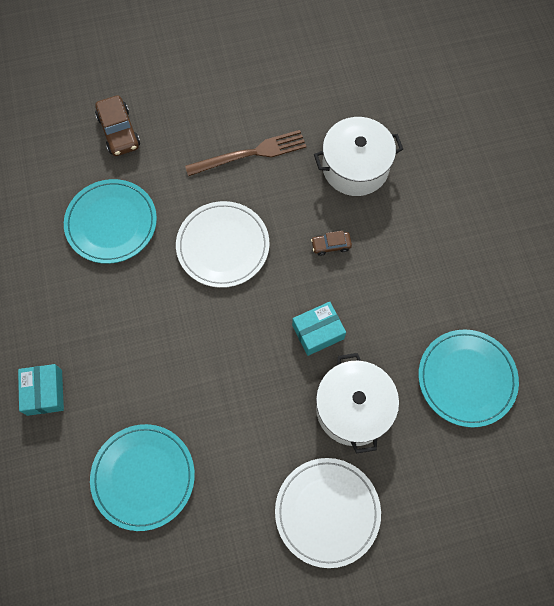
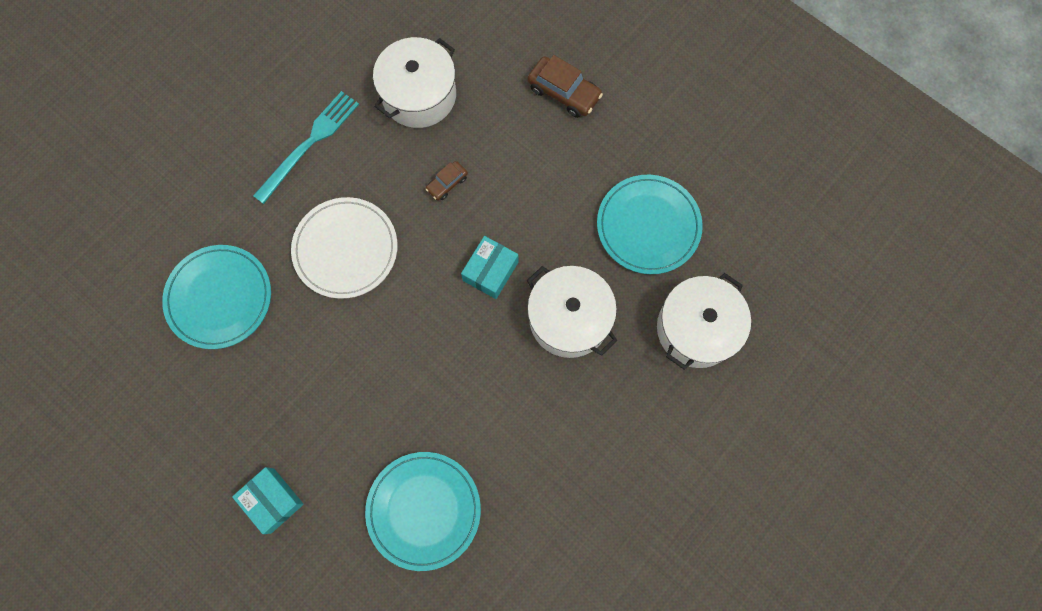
camera: 35 degrees left, 5 degrees up
(119, 131) = (160, 203): brown car -> brown car (564, 92)
(250, 154) = (309, 144): brown fork -> turquoise fork
(327, 512) = (608, 424): white plate -> none
(450, 486) = (696, 329): none -> white pot

